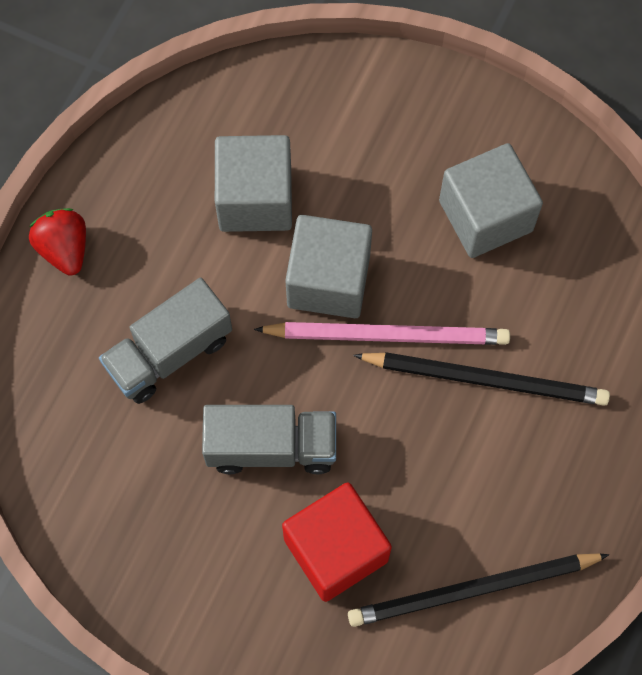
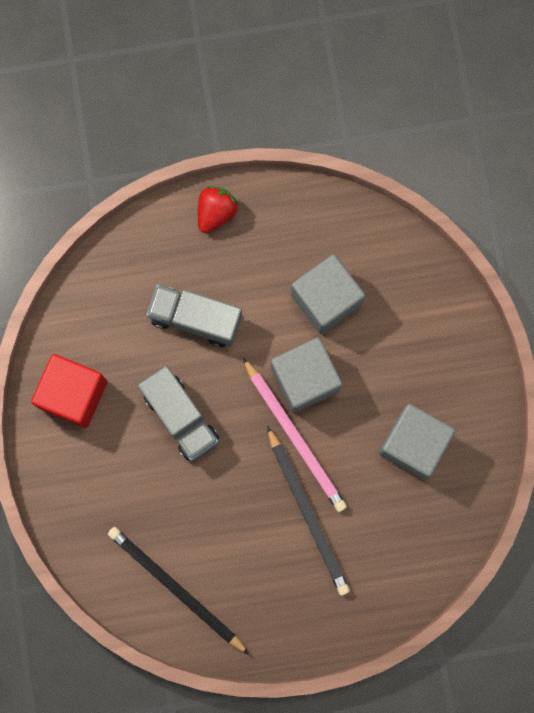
camera: 55 degrees right, 10 degrees up
(336, 550) = (146, 495): red cube -> red cube (73, 394)

